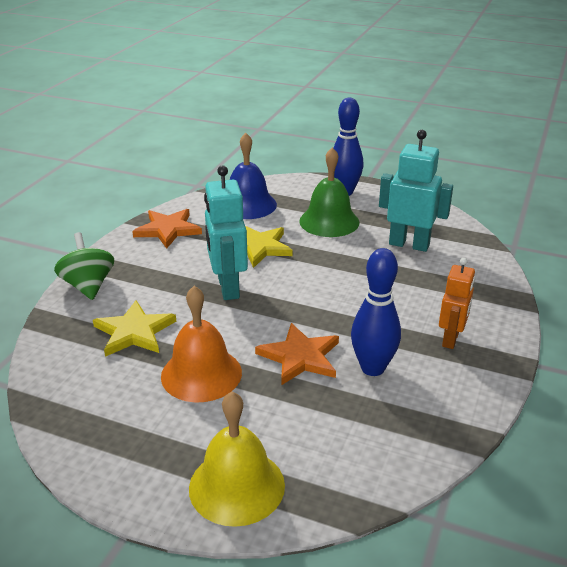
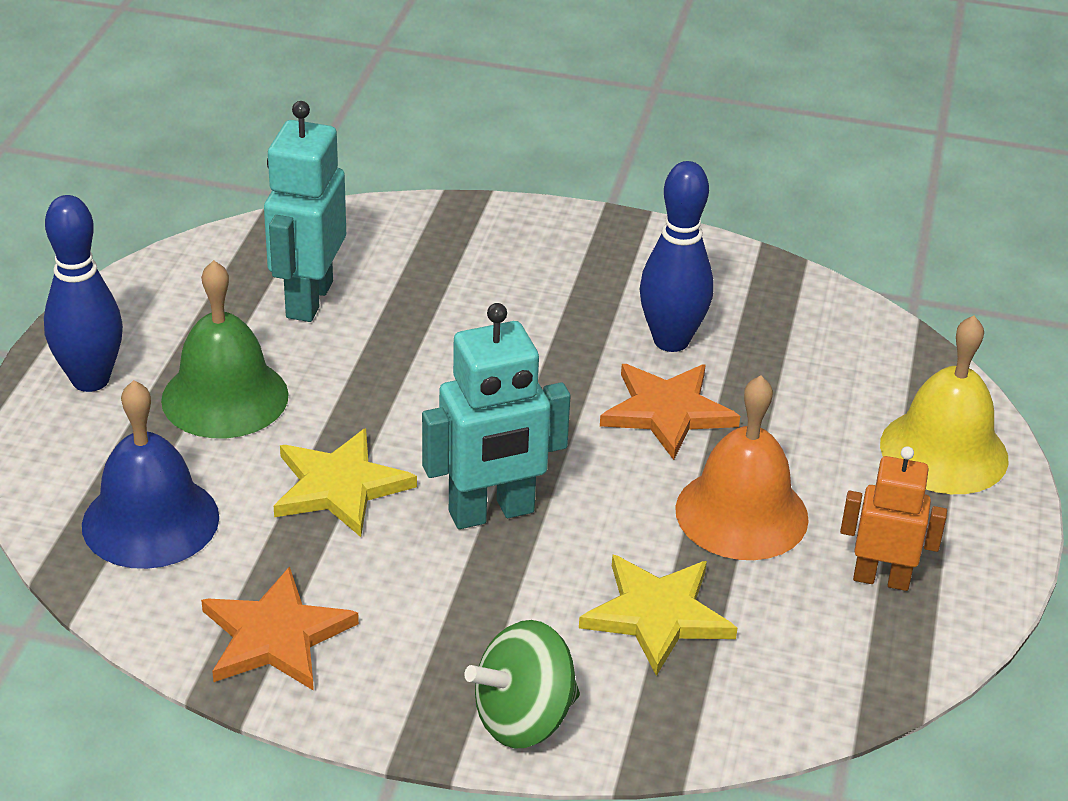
camera: 100 degrees left, 5 degrees up
(451, 339) = (582, 268): orange robot -> orange robot (881, 579)

